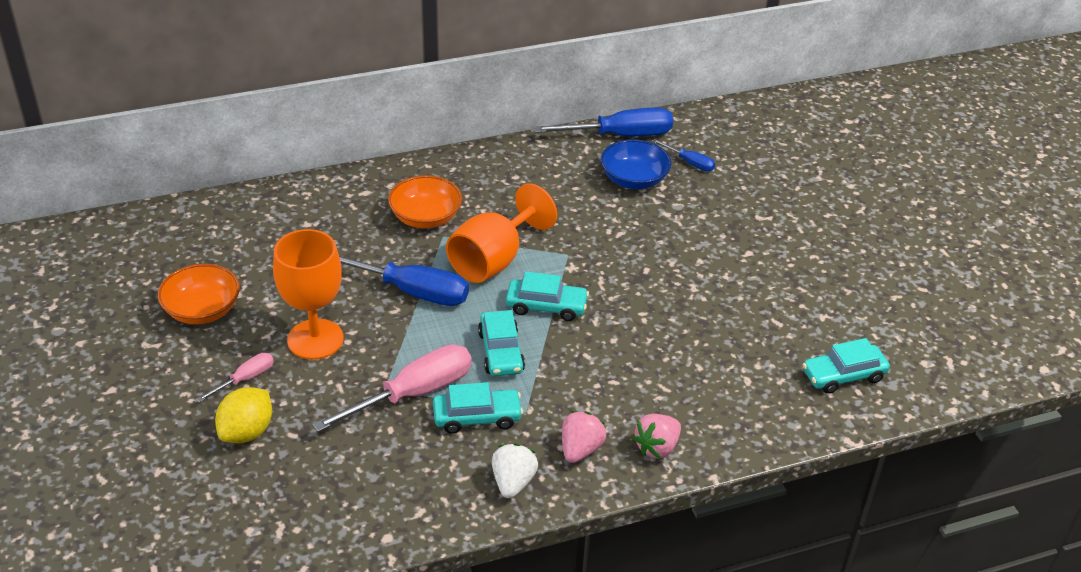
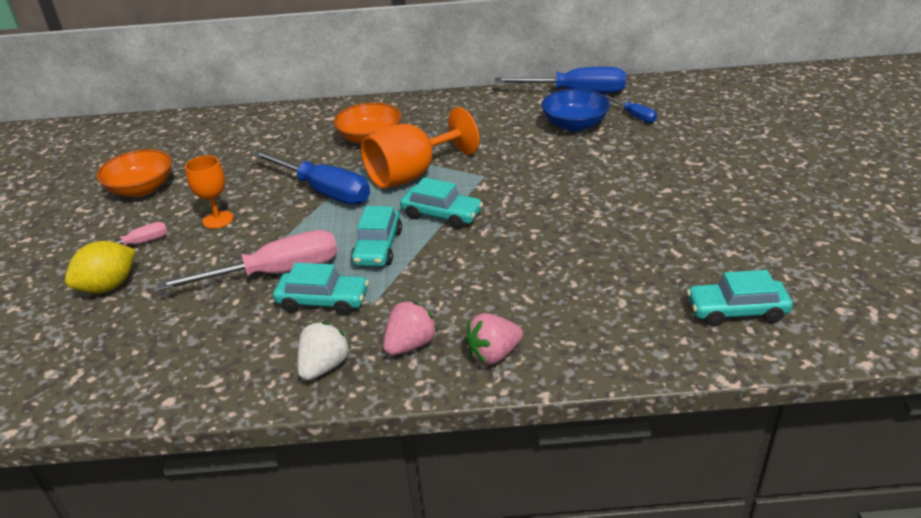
camera: 20 degrees right, 5 degrees down
(315, 339) = (218, 219): orange goblet -> orange goblet, size x0.57

